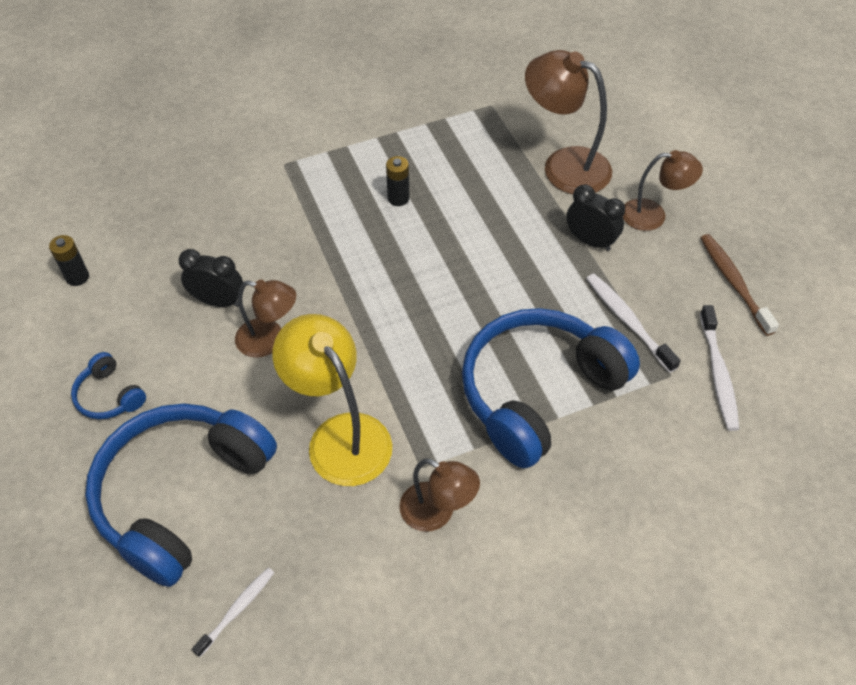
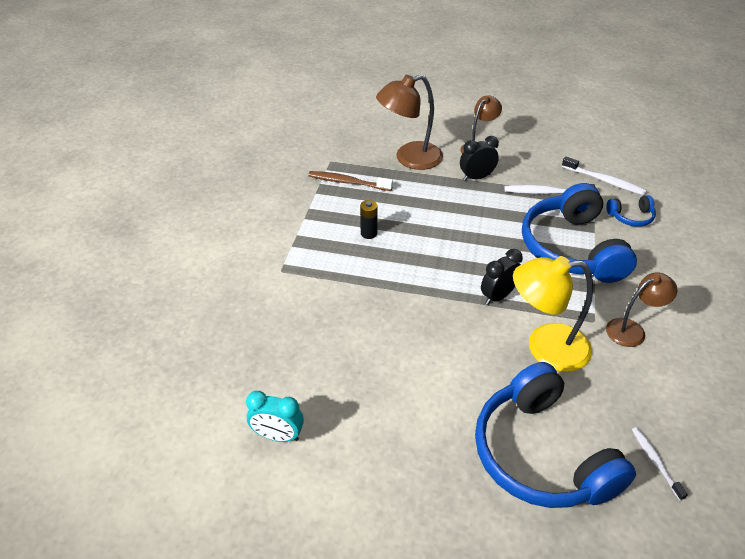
camera: 55 degrees left, 10 degrees down
(77, 277) = (278, 436): black battery -> turquoise clock
(109, 395) = (418, 462): blue headphones -> blue headphones (631, 217)
(218, 301) = (379, 360): black clock -> black clock (498, 296)
(269, 340) = (438, 348): brown lamp -> none
(733, 283) = (548, 146): brown toothbrush -> brown toothbrush (348, 182)

